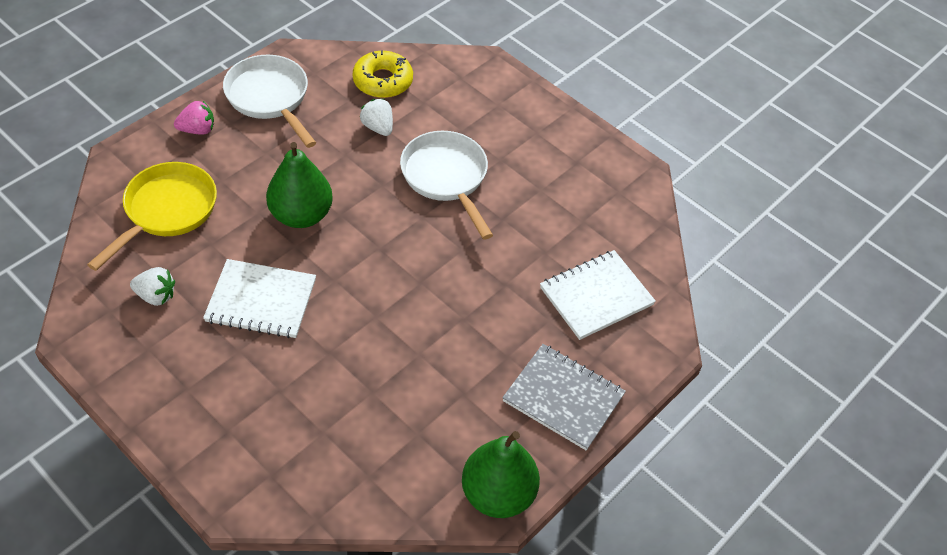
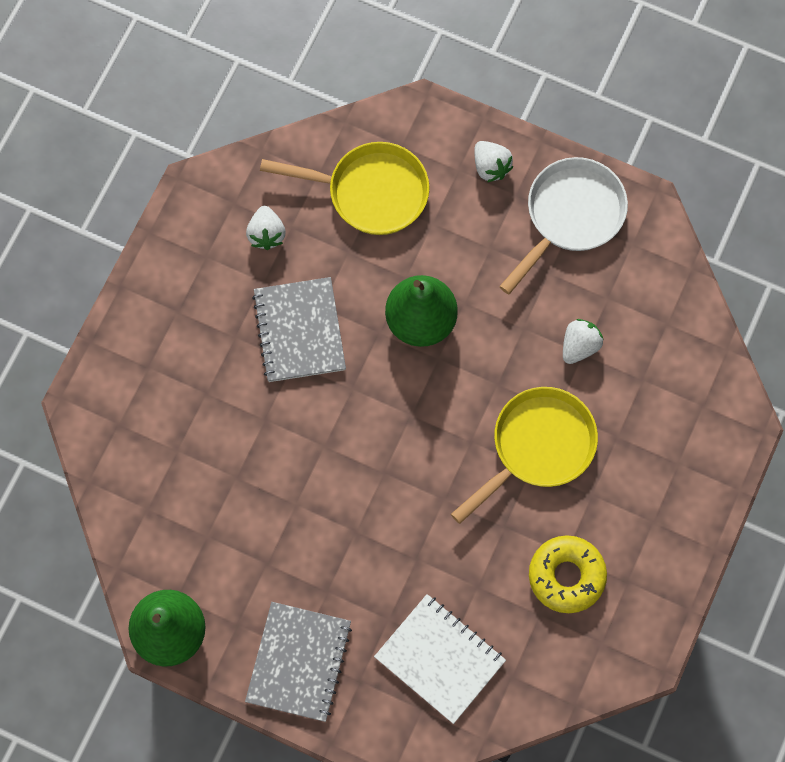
camera: 75 degrees right, 20 degrees up
(198, 130) = (491, 167): pink strawberry -> white strawberry
(261, 300) = (299, 331): white notebook -> grey notebook
(383, 81) = (654, 322): yellow donut -> yellow donut (566, 576)
(446, 178) = (537, 447): white pan -> yellow pan

